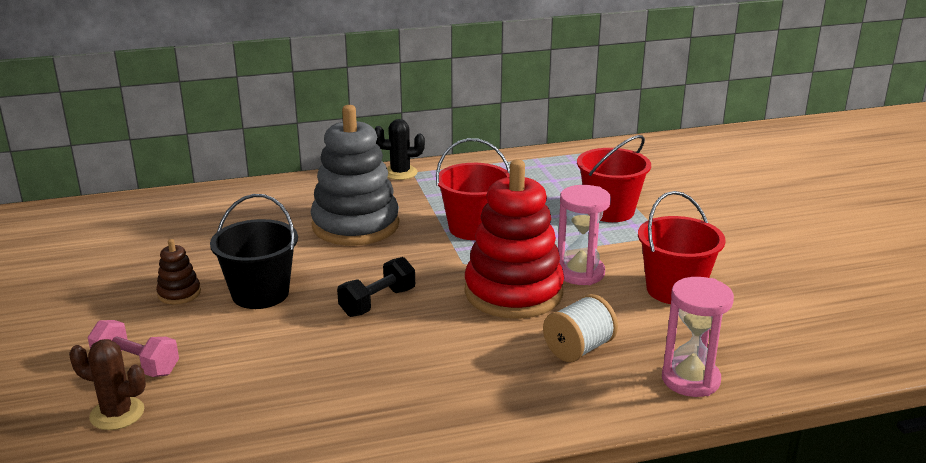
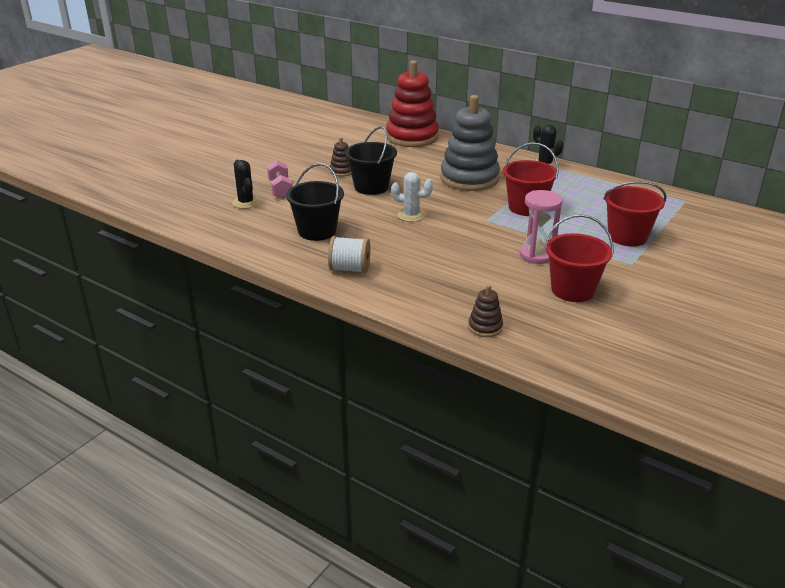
camera: 50 degrees right, 5 degrees up
(117, 414) = (246, 202): brown cactus -> black cactus
(304, 390) = (317, 231): none -> black bucket
(377, 302) = (411, 215): black dumbbell -> white cactus
(513, 292) = (482, 245): red stacking toy -> red stacking toy (412, 137)
(578, 349) = (460, 283): white spool -> white spool (350, 269)
(690, 379) = (485, 327): pink hourglass -> brown stacking toy

